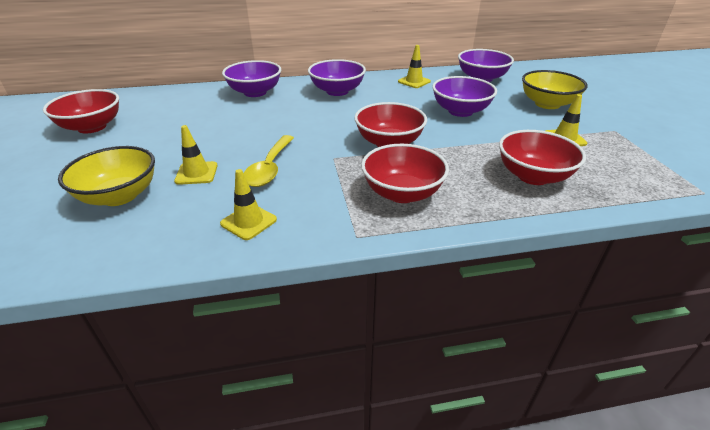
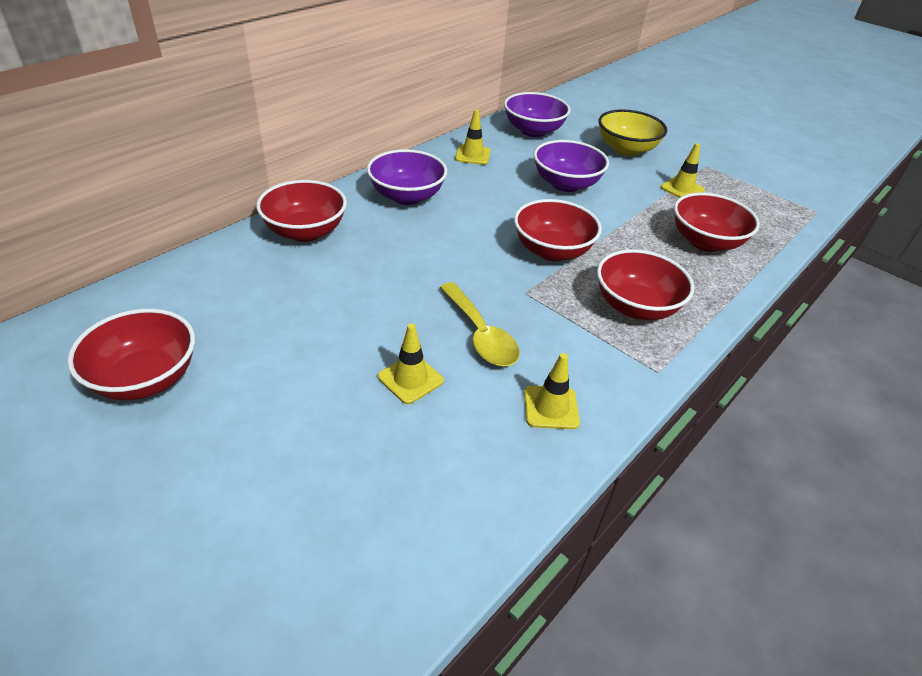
camera: 40 degrees left, 5 degrees up
(119, 196) = (365, 454): yellow bowl -> none
(255, 92) = (305, 232): purple bowl -> red bowl

